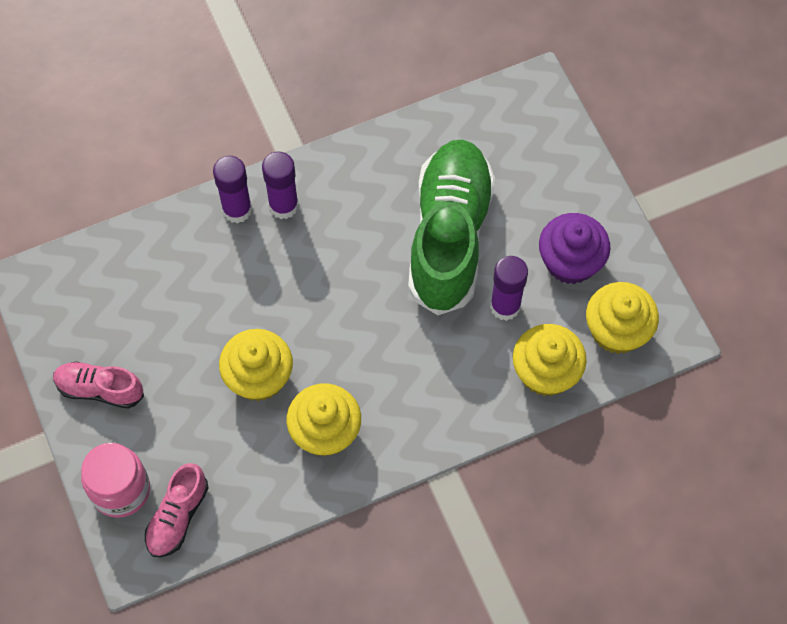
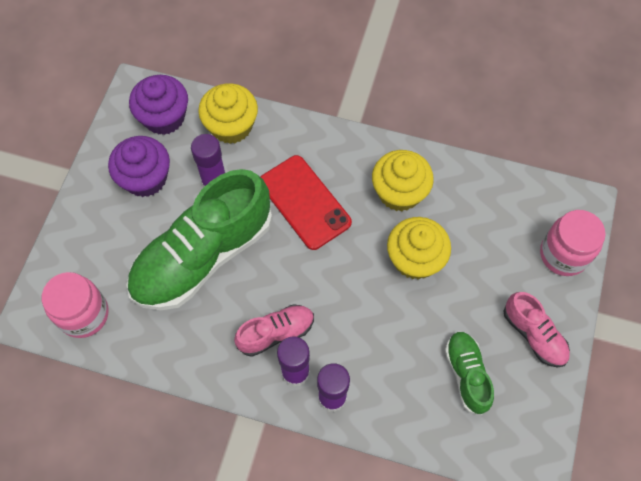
camera: 140 degrees left, 0 degrees up
(137, 310) = (467, 374): none -> green shoe
(177, 516) = (535, 211): pink shoe -> pink shoe (276, 333)
(406, 352) = (304, 202): none -> red phone
(498, 119) = (84, 314): none -> pink jar
(617, 330) = (164, 117): yellow cupcake -> purple cupcake

